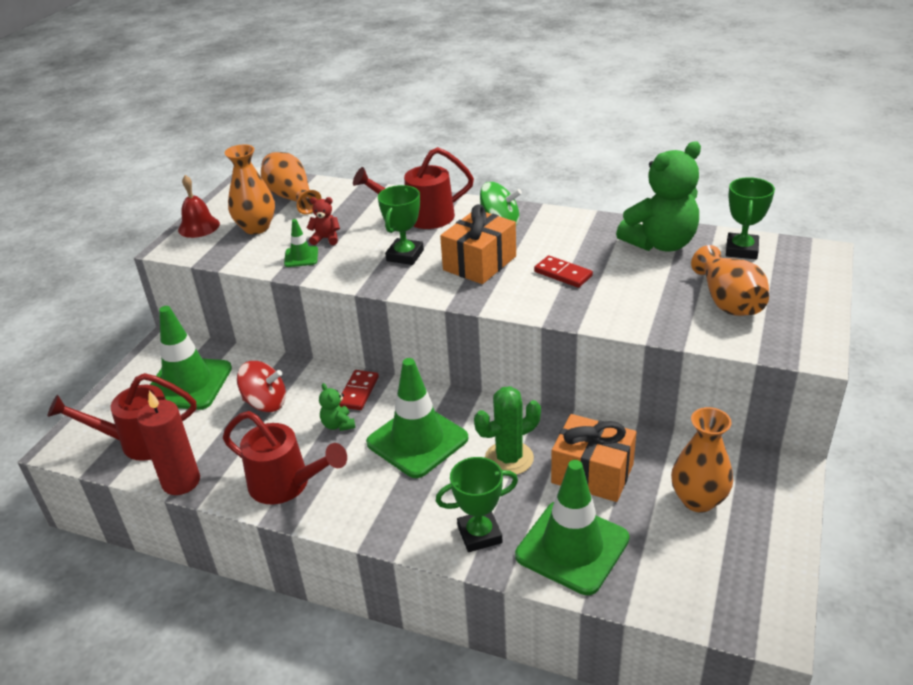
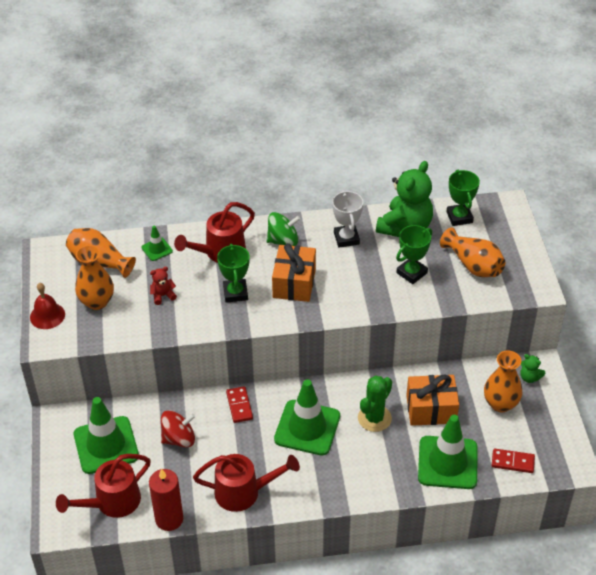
camera: 30 degrees left, 10 degrees up
(301, 257) = (158, 319): green traffic cone -> green traffic cone (157, 249)
(338, 425) = (245, 436): green teddy bear -> green teddy bear (529, 377)
(479, 534) = (389, 476): green trophy -> green trophy (411, 273)
(563, 274) = (357, 275): red domino -> red domino (512, 462)
(577, 238) = (346, 238): none -> white trophy

